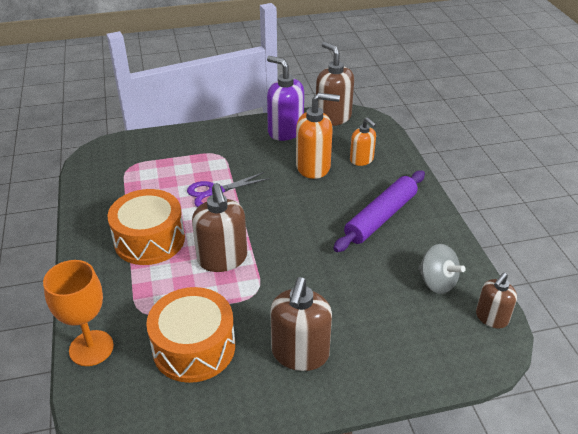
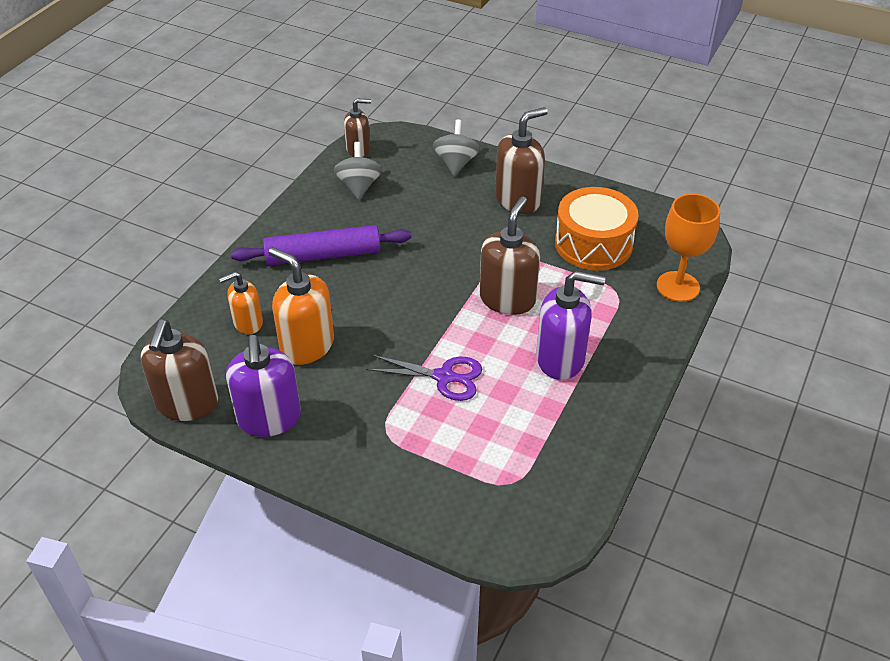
camera: 140 degrees left, 5 degrees up
(149, 240) = (561, 359): orange drum -> purple soap dispenser
(361, 160) = (247, 323): orange soap dispenser -> orange soap dispenser turned 120 degrees counterclockwise
(397, 359) = (456, 163): none -> grey spinning top

